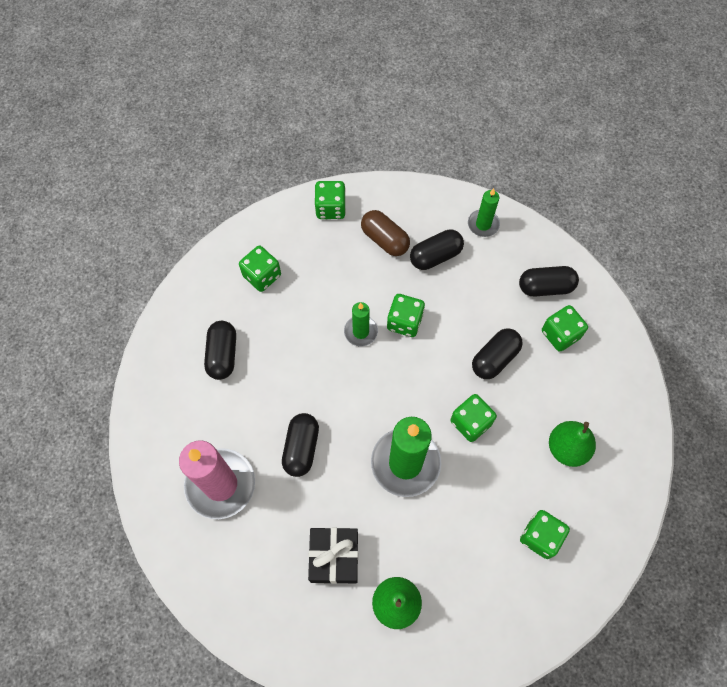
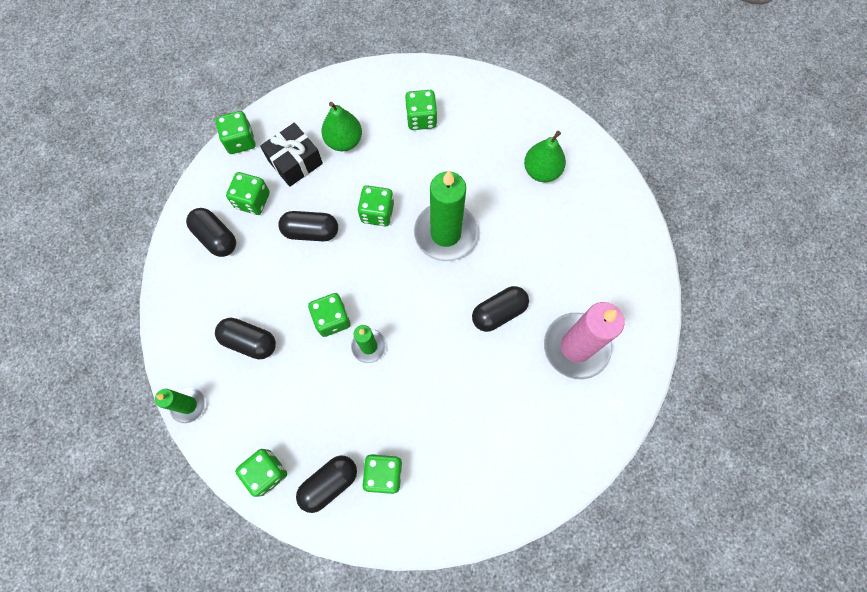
camera: 130 degrees left, 5 degrees up
(223, 355) = (481, 440): black capsule -> black capsule (329, 483)
(334, 557) = (550, 229): black gift -> black gift (295, 162)
(385, 240) = (264, 396): brown capsule -> none
(483, 224) = (187, 326): green candle -> green candle (188, 405)
(631, 363) = (240, 141): none -> green dice

